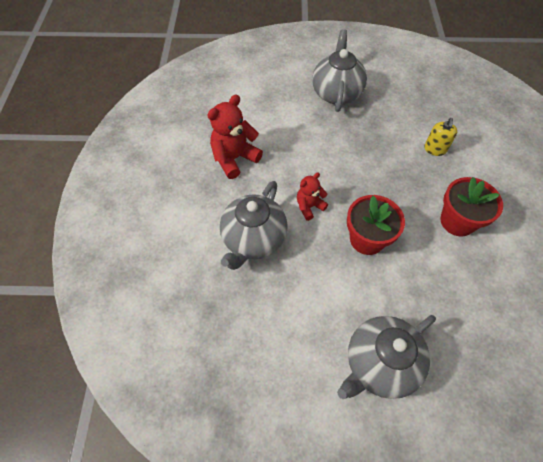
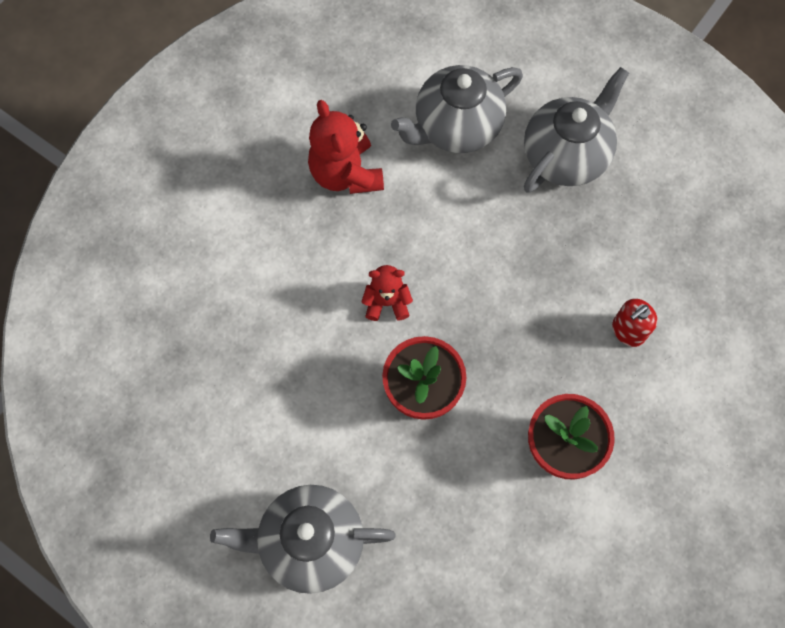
camera: 35 degrees right, 10 degrees up
(234, 158) = (346, 173): red teddy bear -> red teddy bear turned 105 degrees counterclockwise
(253, 240) = (285, 301): grey teapot -> grey teapot (456, 127)
(435, 149) = (628, 331): yellow soap dispenser -> red soap dispenser

